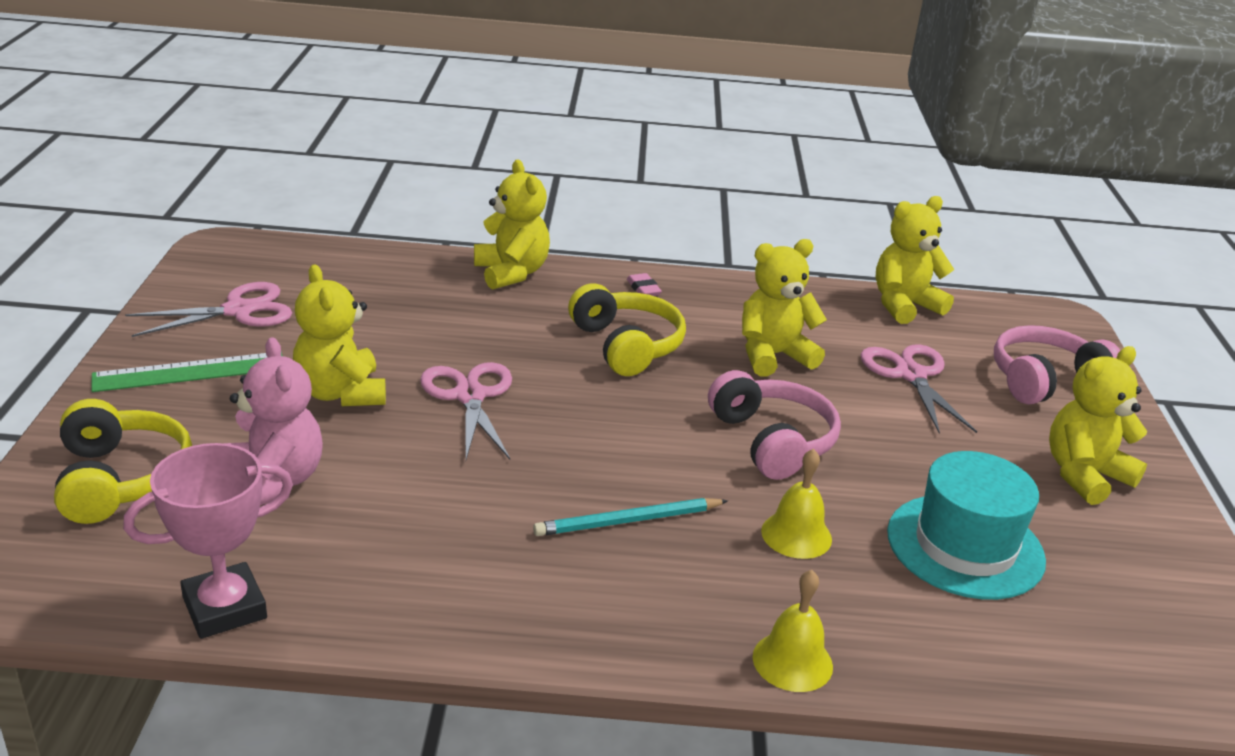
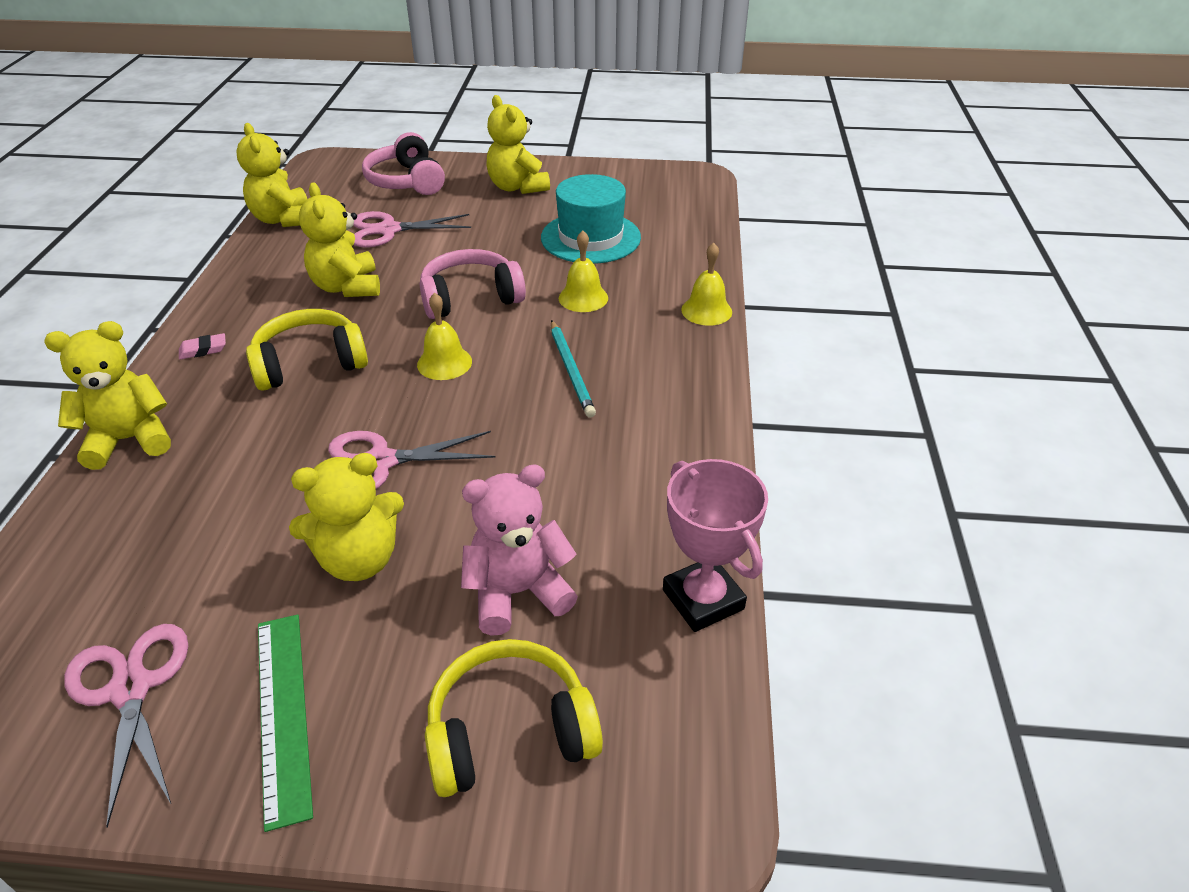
camera: 85 degrees left, 10 degrees up
(635, 427) = (444, 363): none -> yellow bell

